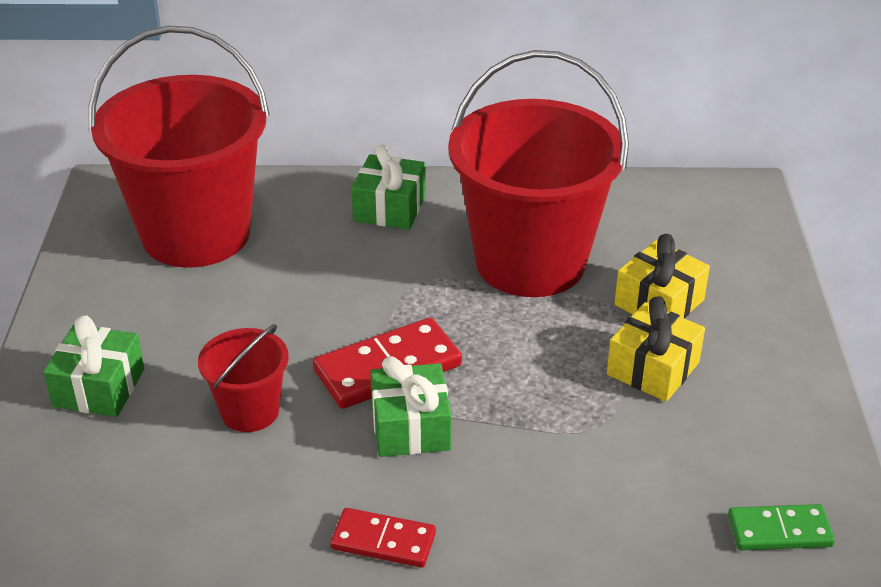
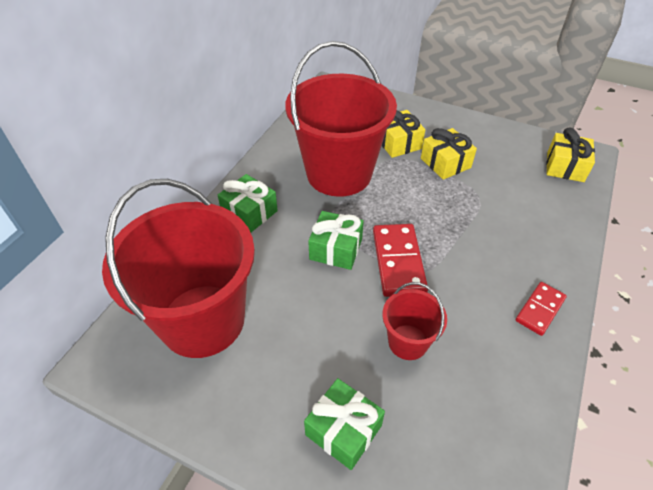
camera: 65 degrees left, 10 degrees up
(410, 427) = (452, 268): green gift -> green gift (336, 249)
(779, 531) = (565, 167): green domino -> yellow gift

